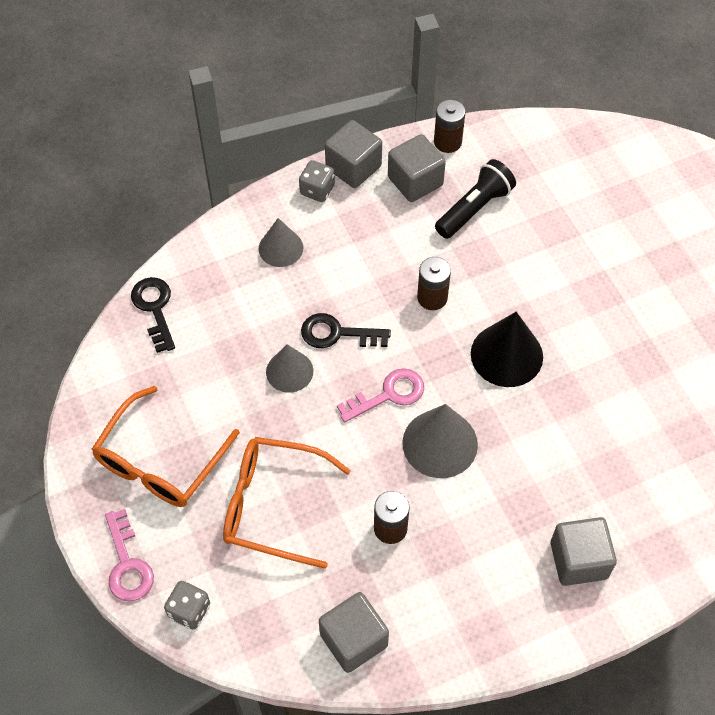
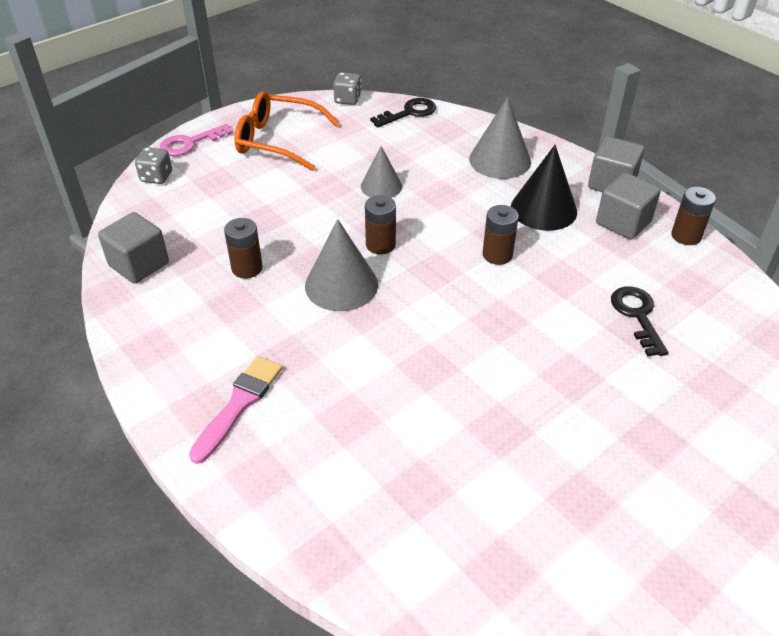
camera: 75 degrees right, 15 degrees down
(273, 505) = (253, 200): orange glasses -> none
(280, 248) = (500, 160): grey cone -> grey cone, size x1.54
(317, 190) = (572, 168): grey dice -> grey dice (347, 99)
(337, 333) = (430, 205): black key -> black key (637, 316)
(388, 394) = (380, 245): pink key -> brown battery
(474, 208) = (619, 266): black flashlight -> none
(506, 355) = (457, 315): black cone -> black cone (543, 209)
(578, 560) = (239, 404): grey cube -> pink brush

